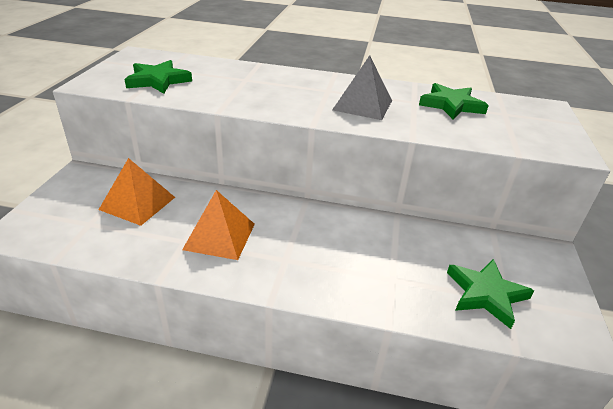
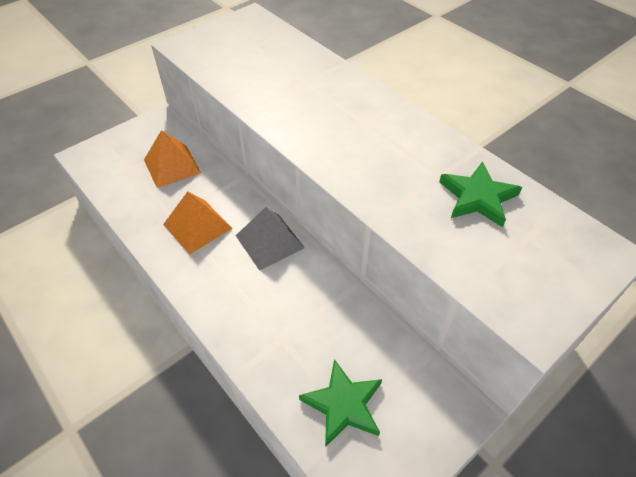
camera: 40 degrees right, 15 degrees up
(158, 80) = (233, 58): green star -> none
(363, 105) = (378, 158): grey pyramid -> grey pyramid (270, 241)

